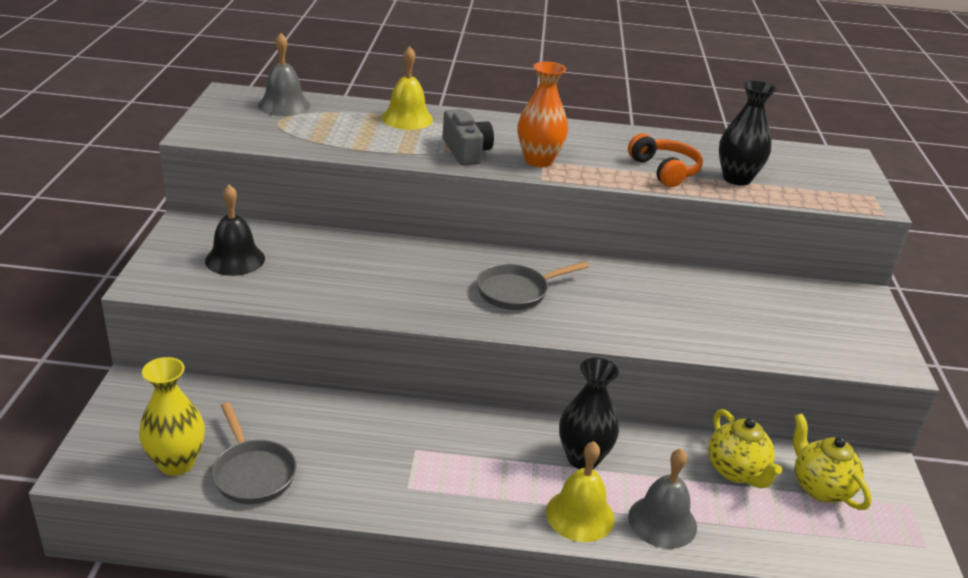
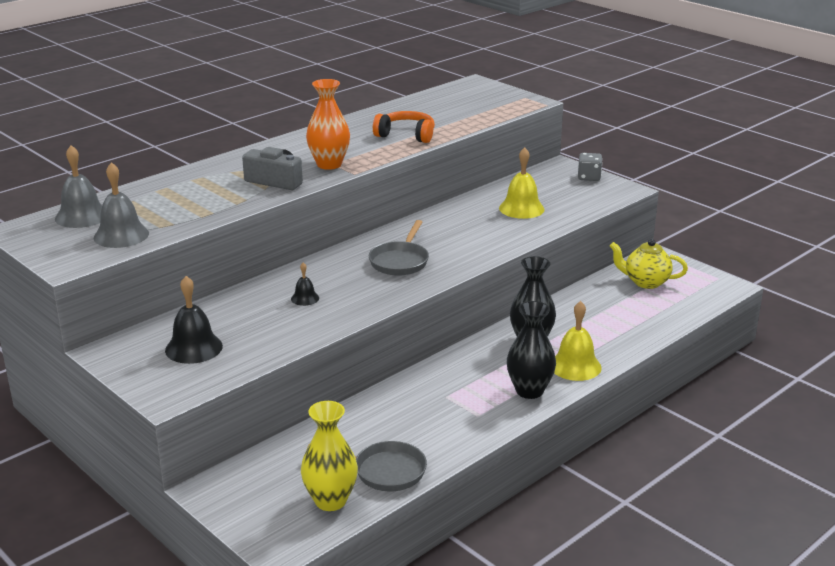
camera: 45 degrees left, 5 degrees down
(381, 273) = (305, 298): none -> black bell
(407, 118) = (190, 181): yellow bell -> yellow bell (521, 208)
(662, 521) = (612, 342): grey bell -> grey bell (121, 235)
(736, 471) = (603, 299): yellow teapot -> none
(737, 179) = (449, 121): black vase -> black vase (529, 391)
(874, 327) = (589, 177): none -> grey dice

